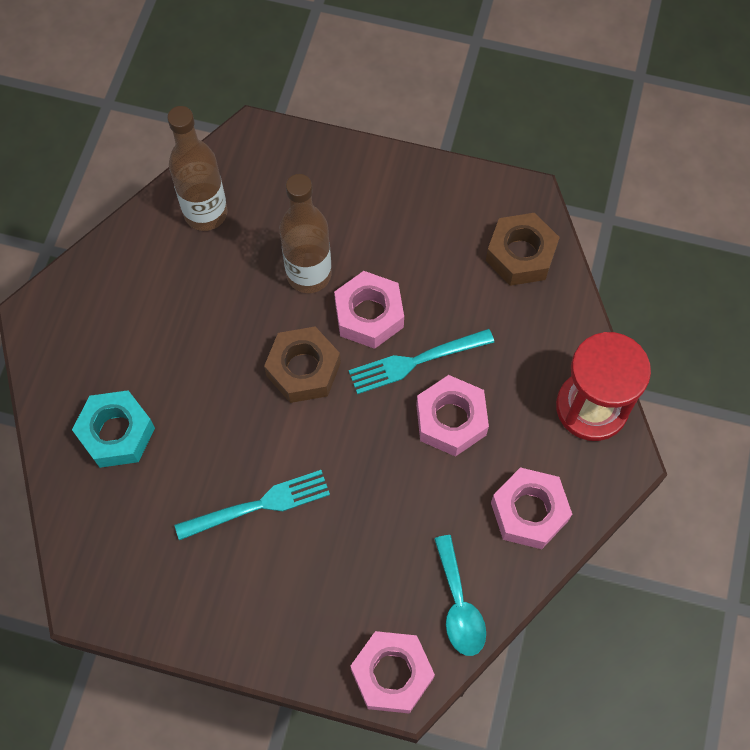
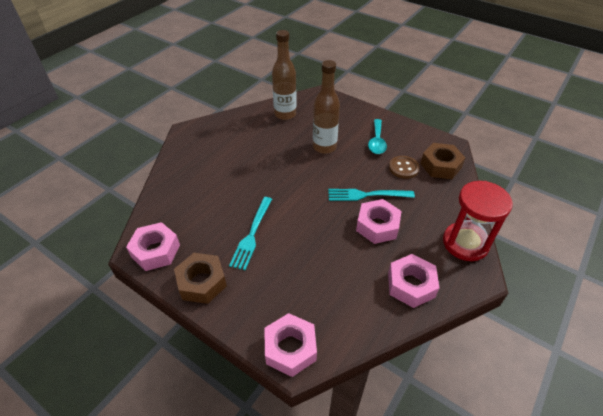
camera: 20 degrees right, 20 degrees down
(116, 433) = (196, 183): turquoise nut -> none
(258, 505) = (252, 234): turquoise fork -> turquoise fork turned 105 degrees clockwise
(303, 369) = (304, 183): brown nut -> brown nut (202, 282)
(369, 315) = (349, 170): pink nut -> pink nut (155, 251)
(459, 605) = (348, 322): turquoise spoon -> turquoise spoon (377, 141)
(460, 281) = (403, 168): none -> brown button

